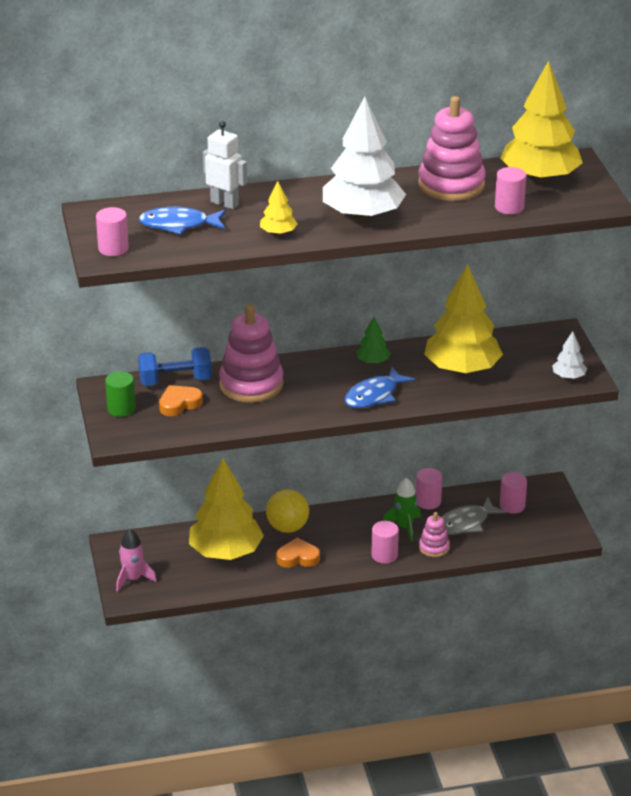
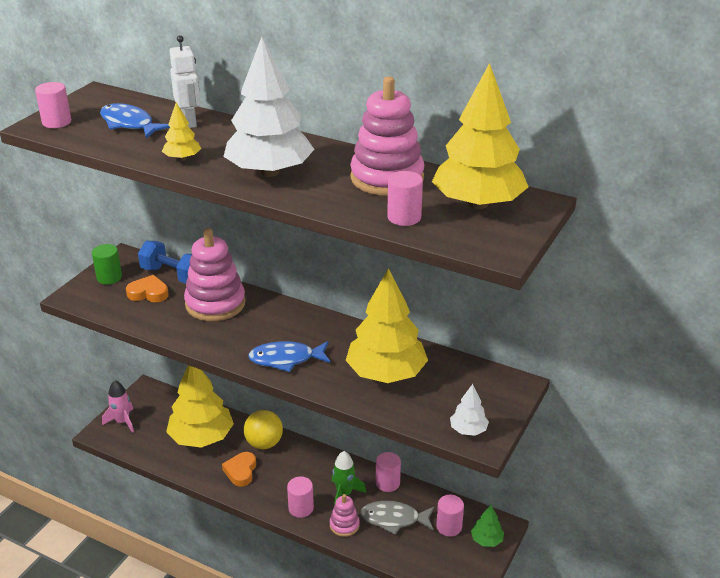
camera: 40 degrees right, 0 degrees up
(298, 557) = (241, 471): orange heart -> orange heart turned 120 degrees counterclockwise
(372, 361) = (326, 331): green tree -> green tree (486, 540)

